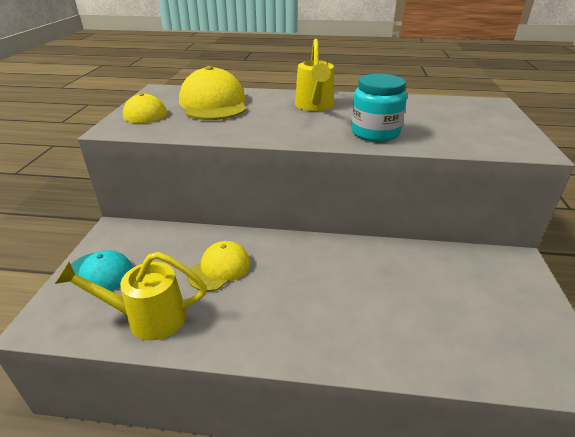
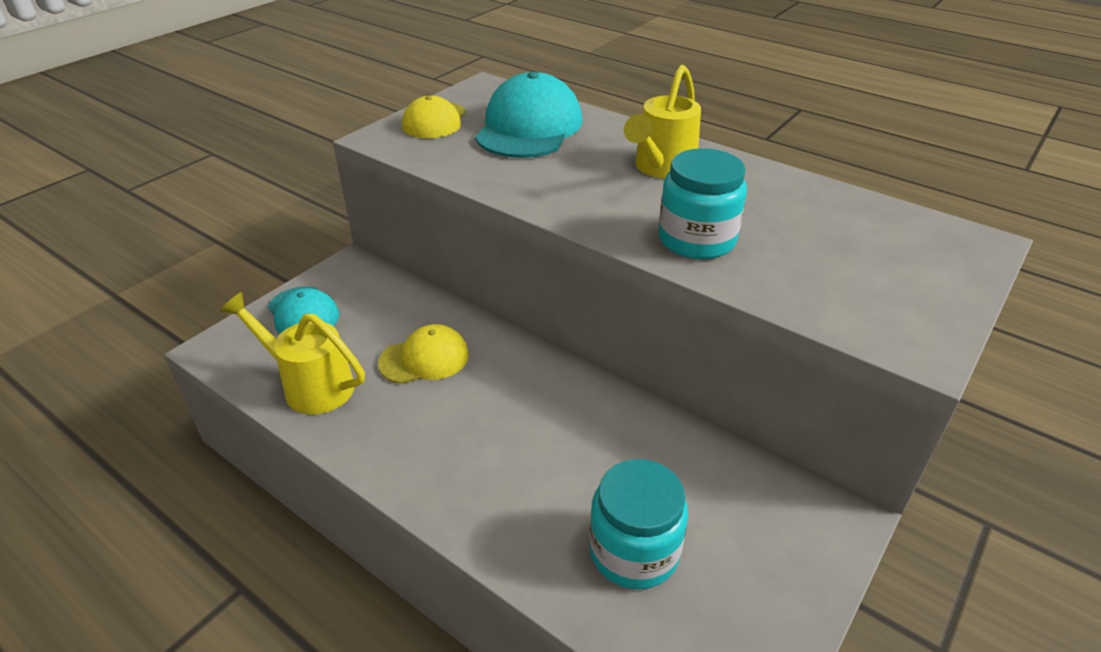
camera: 30 degrees right, 5 degrees up
(213, 104) = (529, 127): yellow cap -> turquoise cap
(448, 324) = (634, 551): none -> turquoise jar

